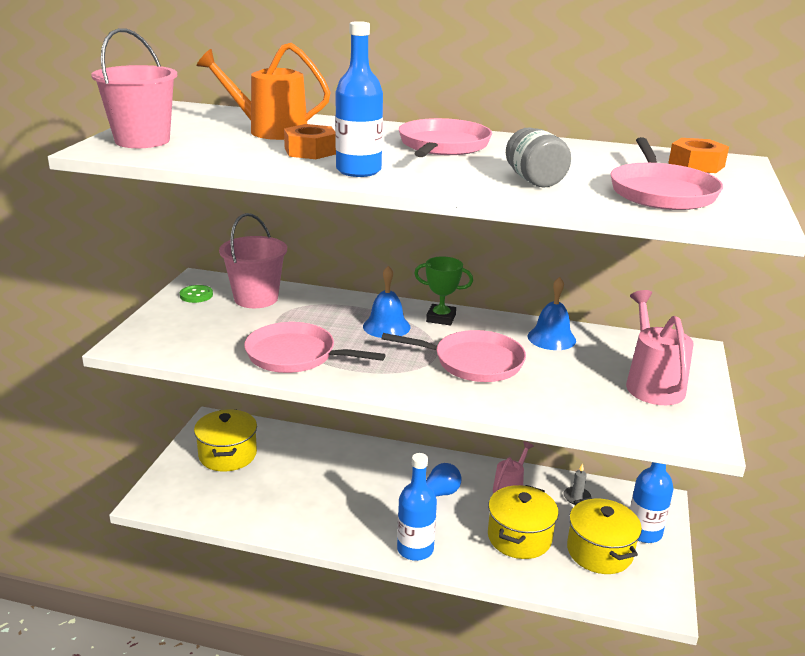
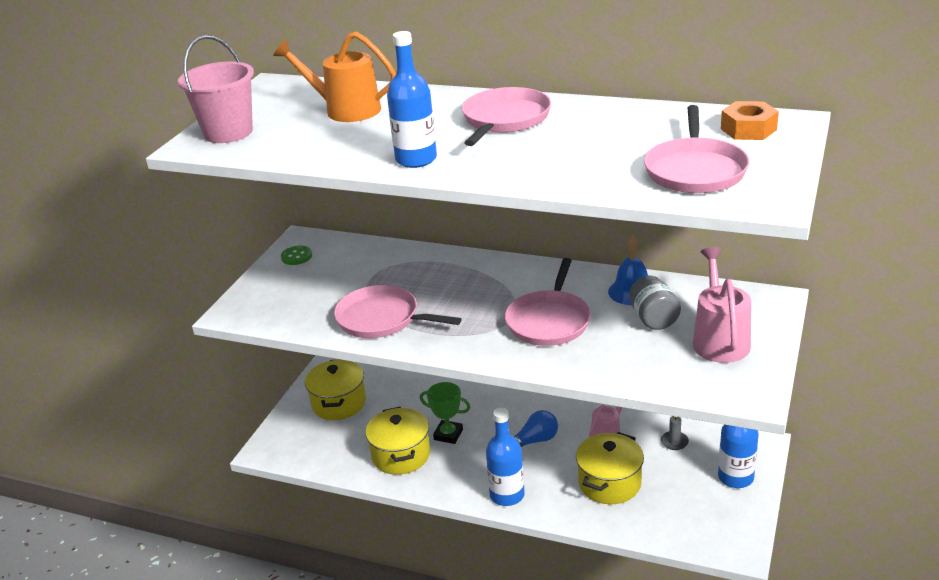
camera: 10 degrees right, 5 degrees up
(256, 298) = (352, 258): pink bucket -> none
(310, 151) = (378, 136): orange nut -> none
(386, 326) = (472, 284): blue bell -> none
(441, 318) = (526, 273): green trophy -> green trophy (448, 434)
(474, 362) = (549, 321): pink pan -> pink pan turned 90 degrees clockwise
(534, 181) = (577, 162): grey jar -> grey jar (653, 319)
(599, 552) = (686, 497): yellow pot -> yellow pot (401, 455)

